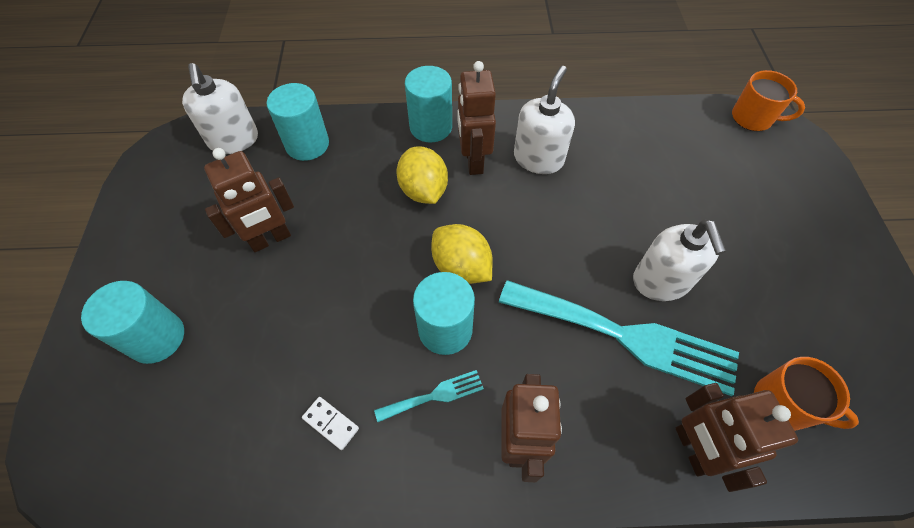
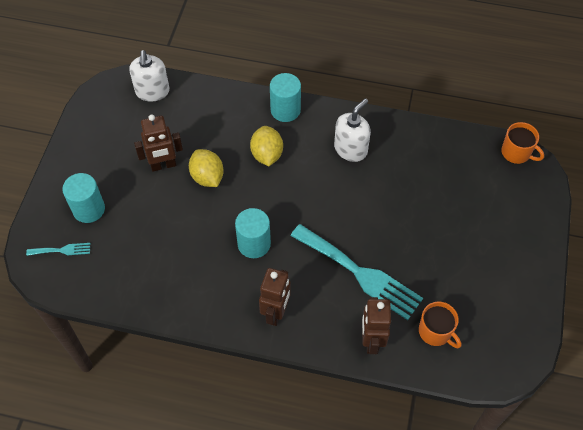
camera: 15 degrees right, 0 degrees up
(307, 144) = (199, 105): turquoise cylinder -> none
(331, 423) = (176, 278): white domino -> none
(434, 396) = (237, 278): turquoise fork -> turquoise fork (62, 250)
(461, 267) = (275, 210): yellow lemon -> yellow lemon (207, 177)
(473, 161) = (306, 141): brown robot -> none
(661, 281) = (396, 247): white soap dispenser -> none

